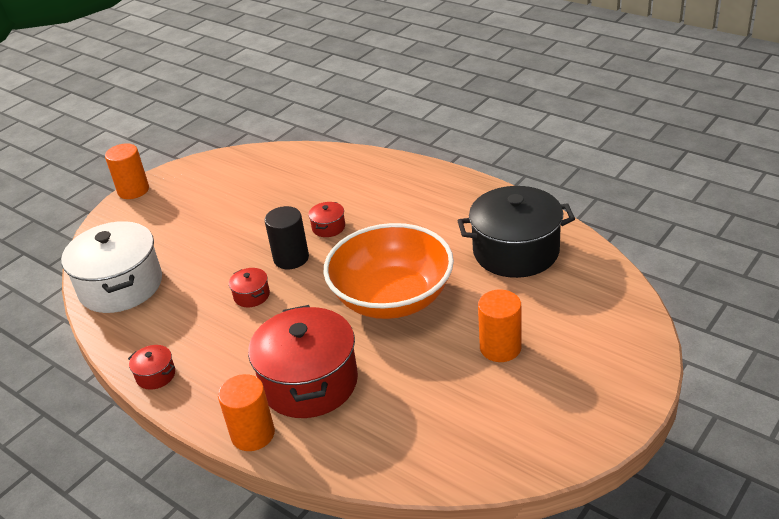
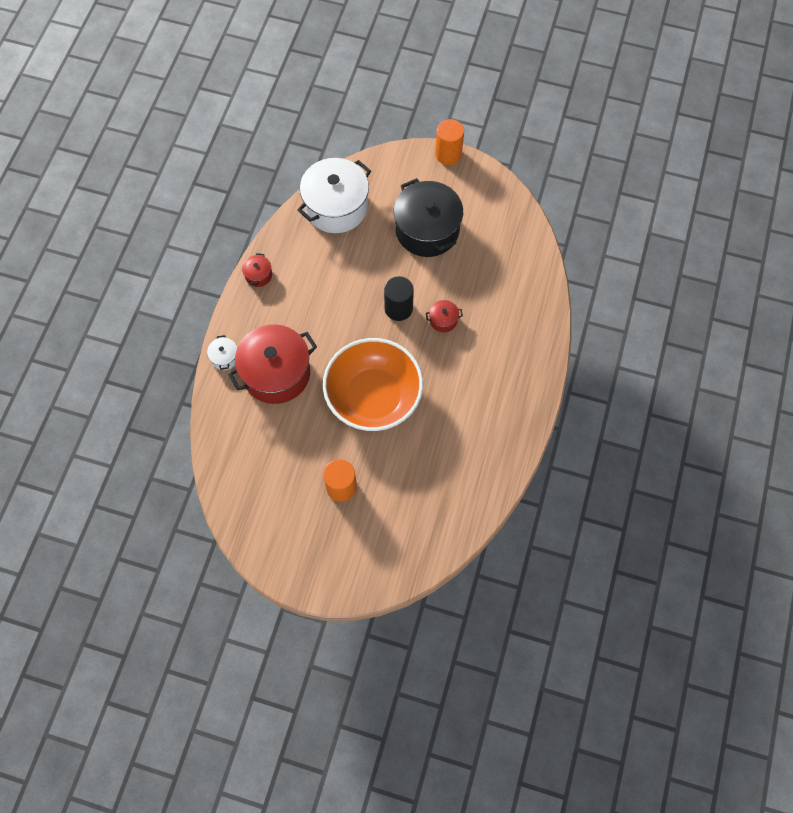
camera: 65 degrees right, 30 degrees up
(251, 295) = (350, 299): red pot -> none
(253, 434) = (225, 357): orange cylinder -> white pot
(516, 251) = (453, 470): black pot -> black pot (427, 230)

